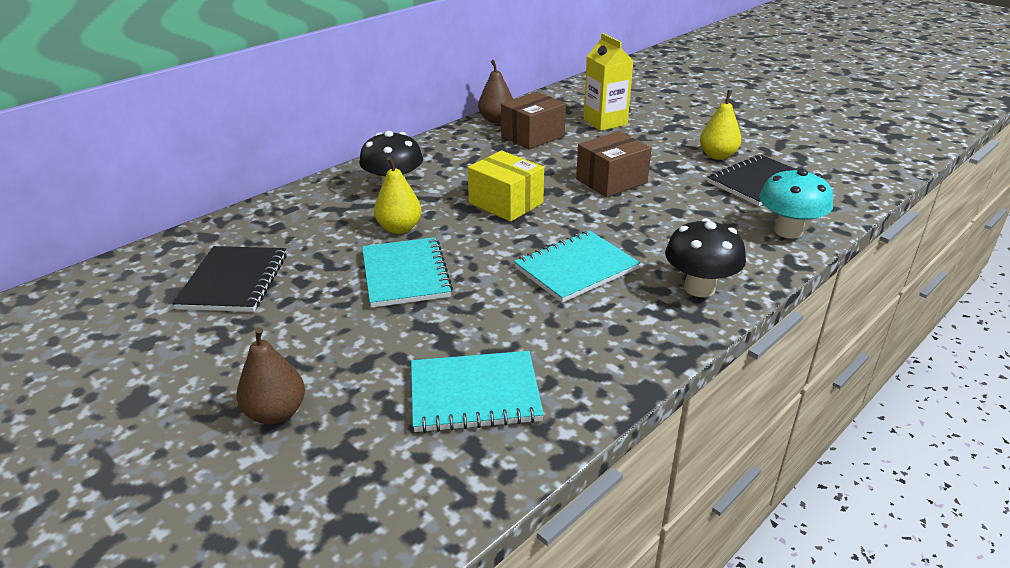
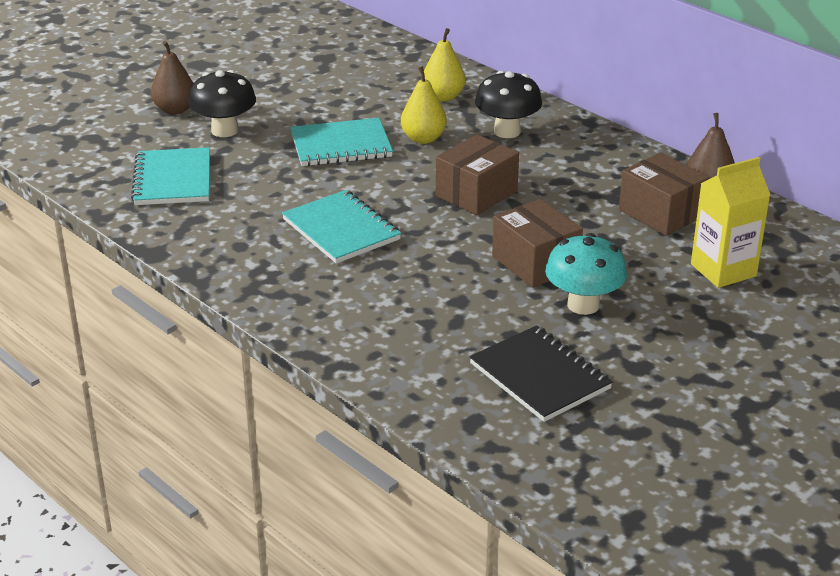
camera: 90 degrees right, 0 degrees up
(233, 281) = (339, 76): black notebook -> none
(506, 203) = (476, 193): yellow box -> brown box
(699, 288) = (297, 297): black mushroom -> black mushroom (224, 130)
(717, 156) = (622, 354): yellow pear -> yellow pear (443, 97)
(788, 231) = (409, 376): turquoise mushroom -> turquoise mushroom (583, 305)

